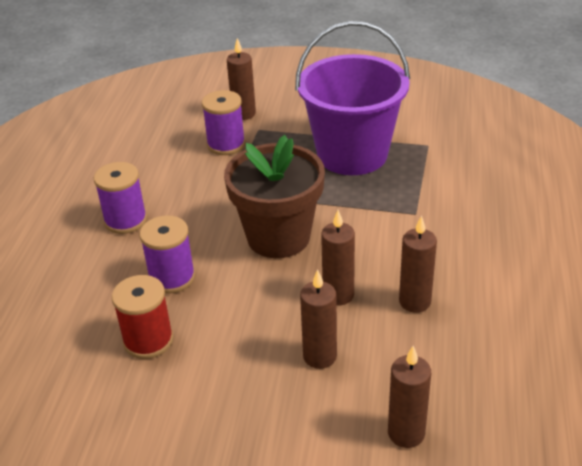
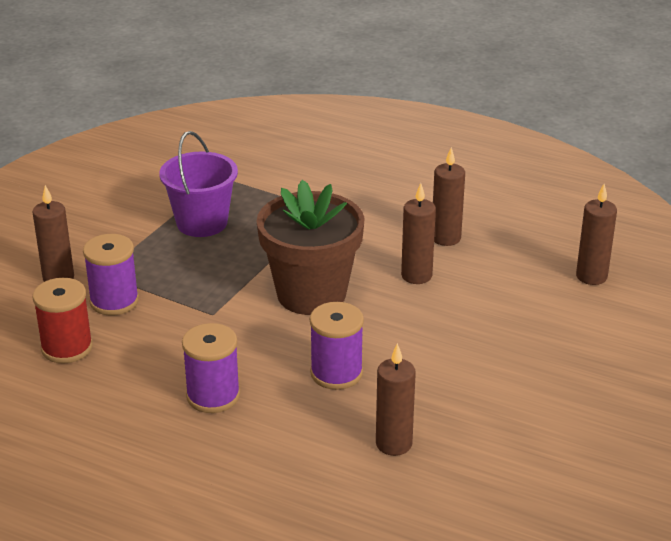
camera: 75 degrees left, 5 degrees down
(148, 340) = (425, 400): red spool -> red spool (67, 348)
(320, 356) = (491, 301): brown candle -> brown candle (393, 444)
(352, 154) = (202, 223): purple bucket -> purple bucket, size x0.63

